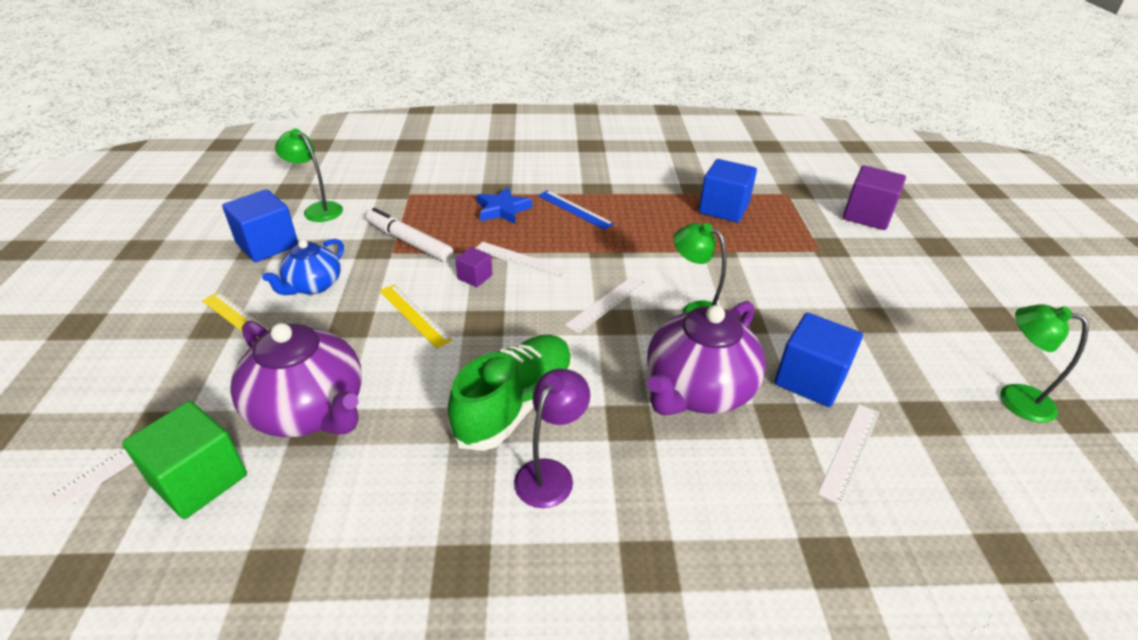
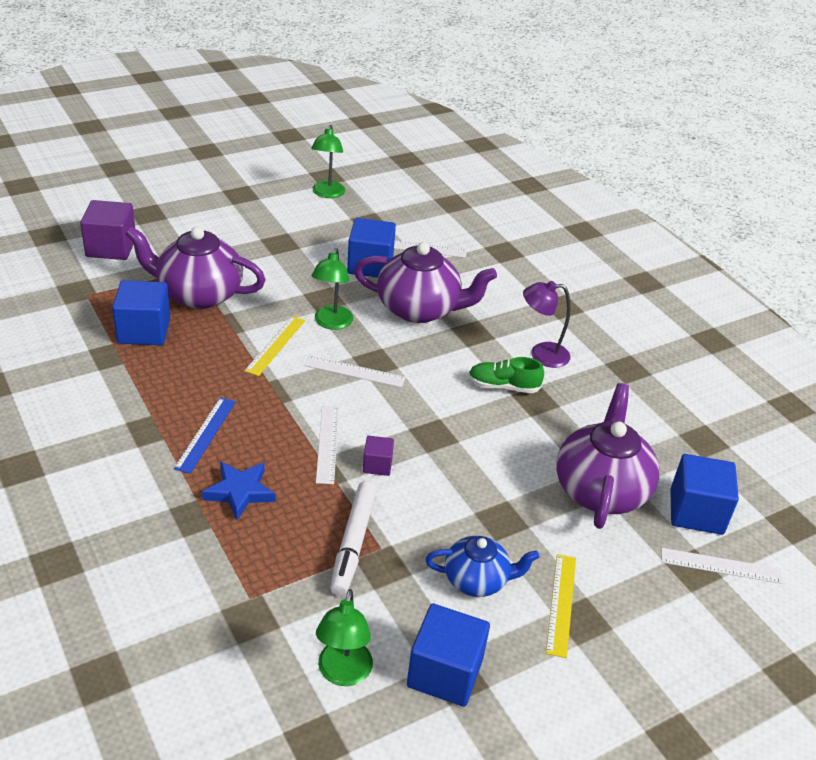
camera: 120 degrees left, 0 degrees up
(199, 480) = (696, 512): green cube -> blue cube
(414, 315) = (459, 482): yellow ruler -> yellow ruler (275, 345)
(515, 405) = (503, 386): green shoe -> green shoe, size x0.59
(774, 245) = (198, 294): none -> purple teapot

